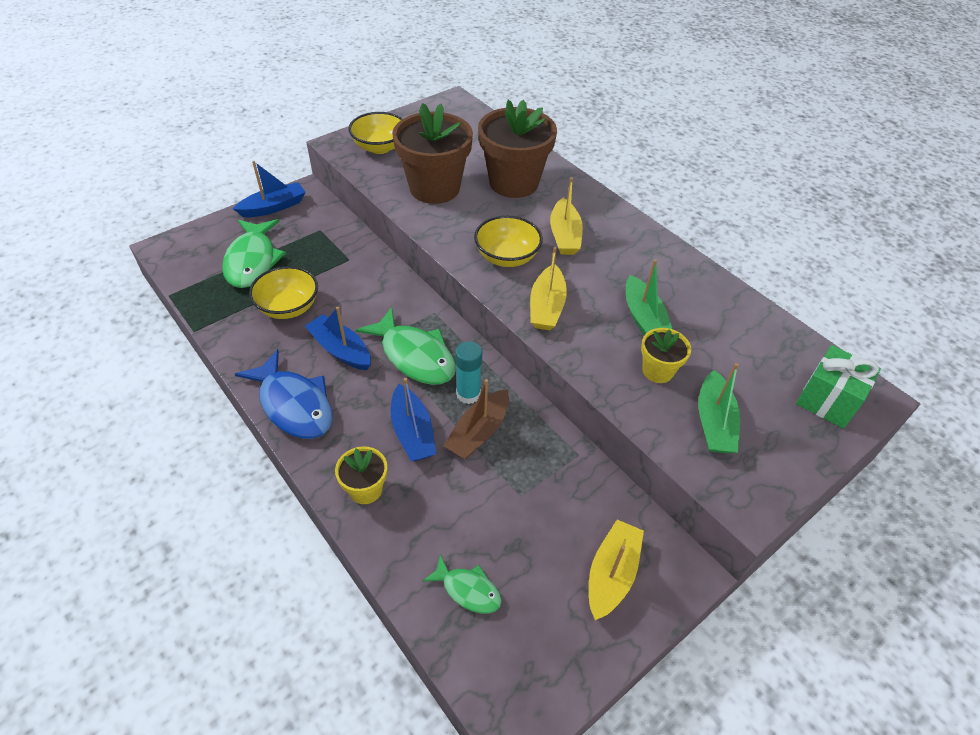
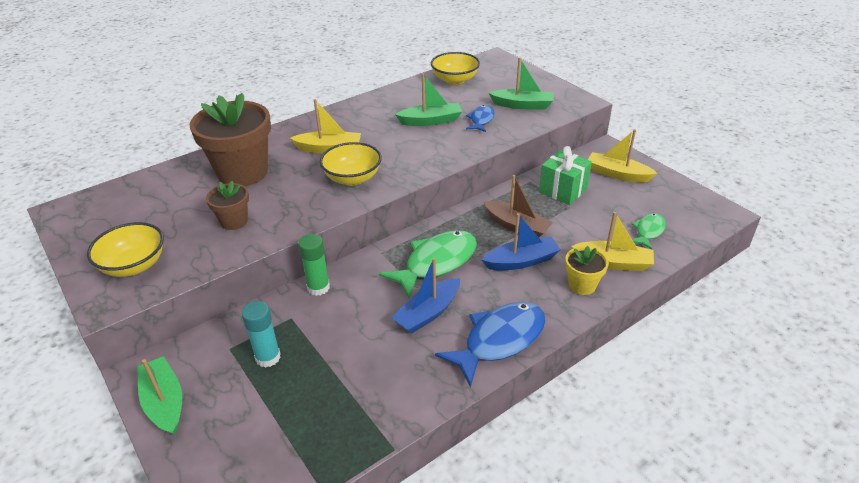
camera: 85 degrees left, 10 degrees down
(252, 261) = (273, 409): green fish -> none
(274, 207) = (164, 402): blue boat -> green boat
(288, 307) = (362, 362): yellow bowl -> yellow bowl (455, 80)
(386, 272) = (318, 287): none -> green glue stick
(434, 188) = (234, 221): brown flower pot -> brown flower pot, size x0.49
(468, 394) = (479, 231): turquoise glue stick -> turquoise glue stick (268, 357)
(546, 307) = (417, 161): yellow boat -> yellow boat (613, 263)
(657, 371) = (481, 120): yellow flower pot -> blue fish
(827, 400) = (500, 70): green gift -> green gift (563, 190)

